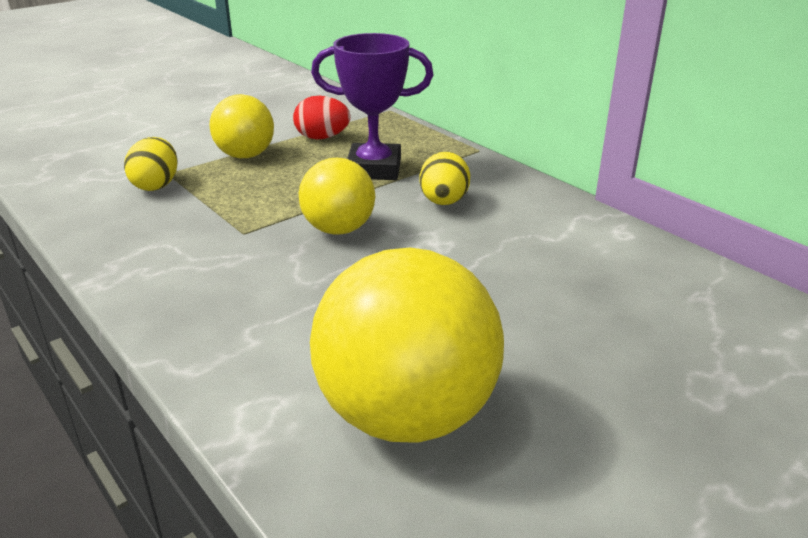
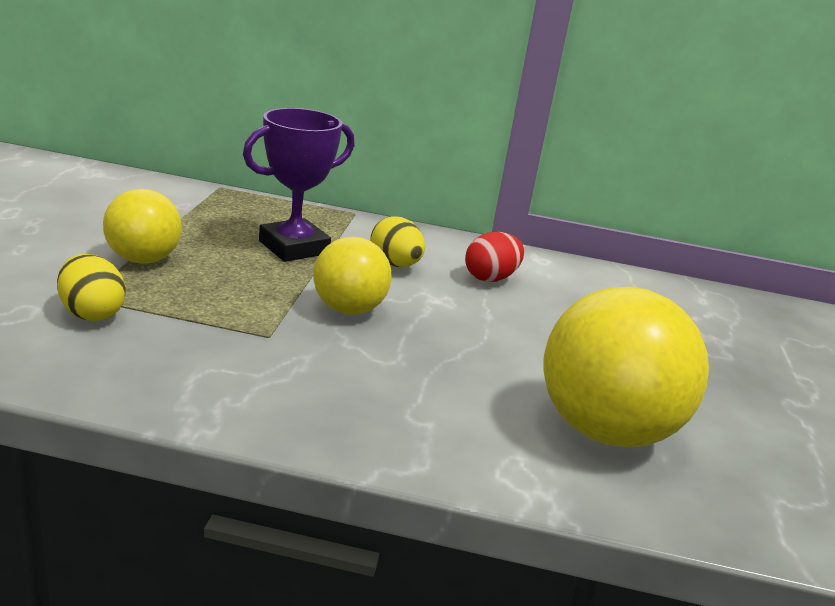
camera: 45 degrees left, 5 degrees down
(322, 138) = (196, 226): red egg -> red egg (490, 278)

